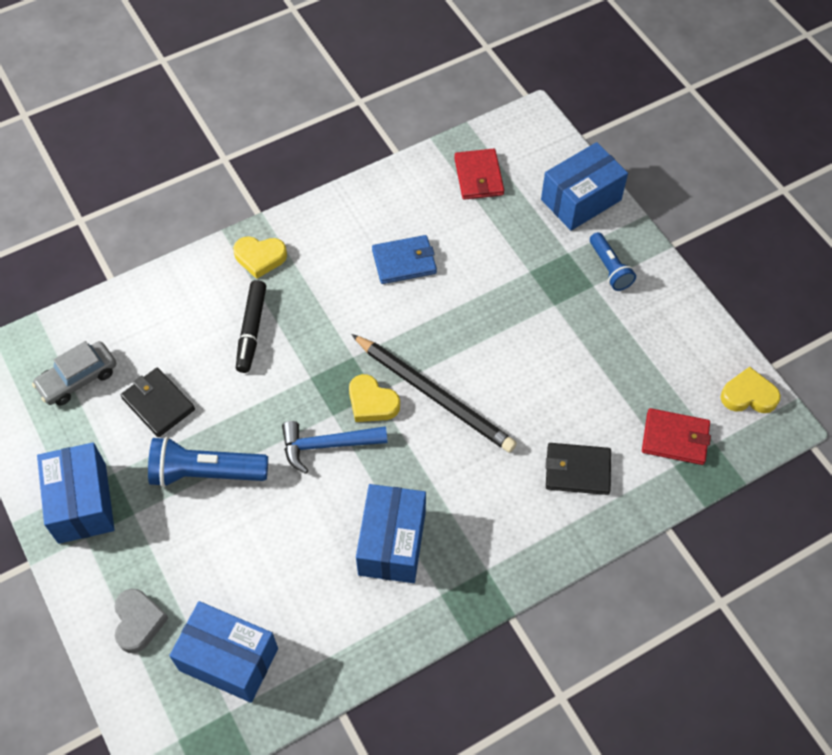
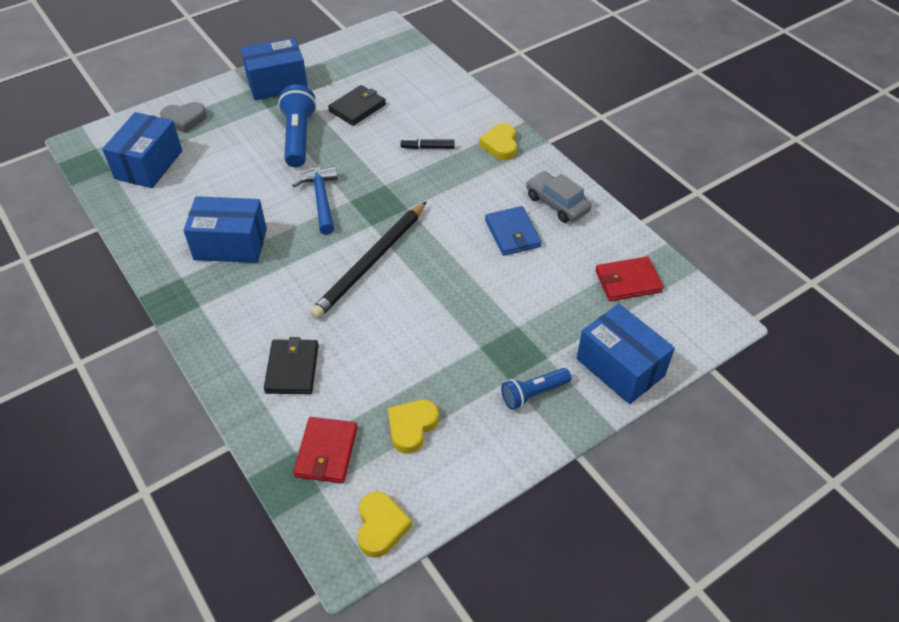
camera: 85 degrees right, 10 degrees down
(78, 379) = (377, 68): grey car -> grey car (557, 204)
(252, 330) = (428, 147): black marker -> black marker, size x0.64
(372, 402) = (362, 223): yellow heart -> yellow heart (411, 427)

